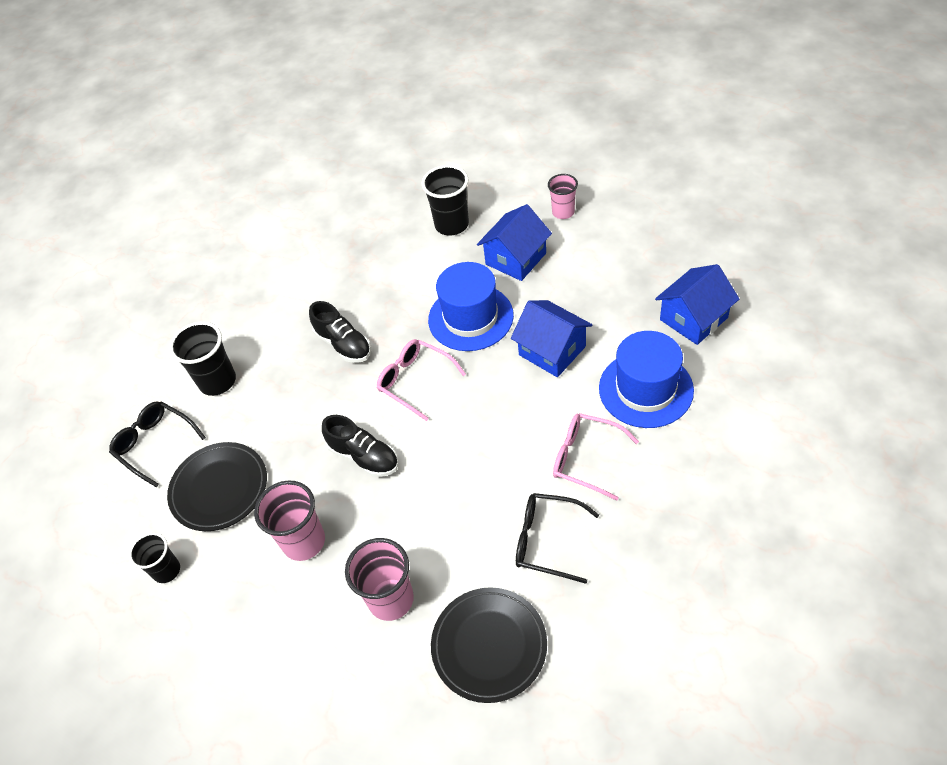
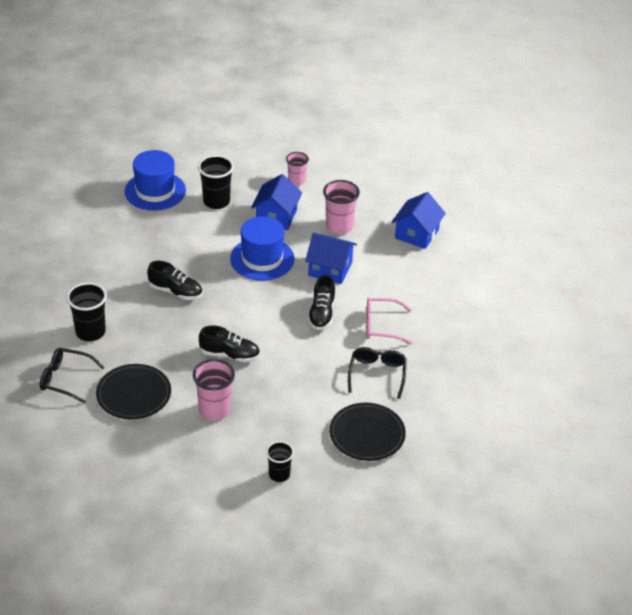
camera: 30 degrees left, 10 degrees down
(167, 570) = (124, 447): black cup -> black cup (279, 474)
(391, 599) = (292, 426): pink cup -> pink cup (339, 227)
(415, 381) = (242, 304): pink glasses -> none
(511, 419) = (322, 314): none -> black shoe
(547, 540) = (377, 374): black glasses -> black glasses turned 105 degrees clockwise
(645, 389) = (403, 280): blue hat -> blue hat (155, 191)

